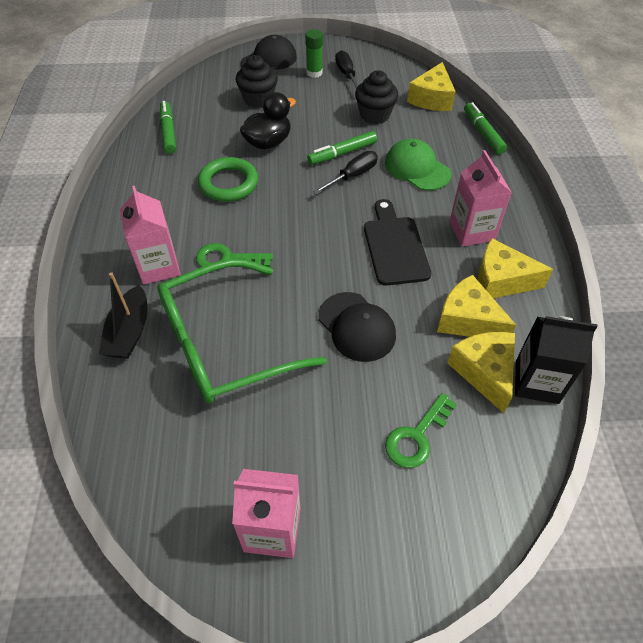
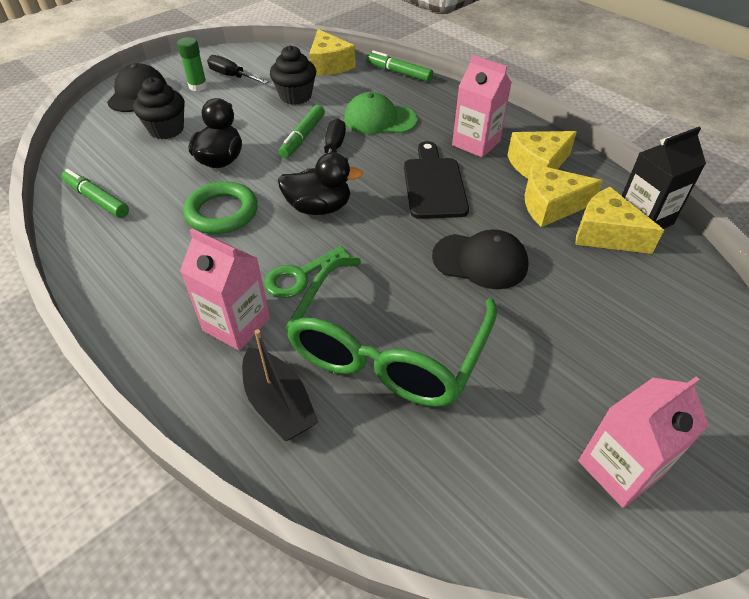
camera: 40 degrees left, 5 degrees down
(292, 216) = (319, 208): none -> black duck
(395, 246) = (434, 184): black cutting board -> black cutting board turned 45 degrees clockwise
(416, 436) = (622, 311): green key -> none

